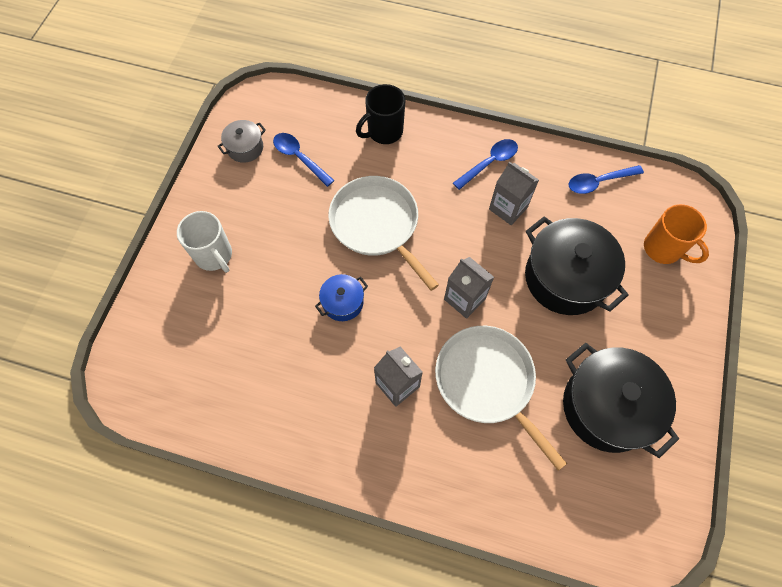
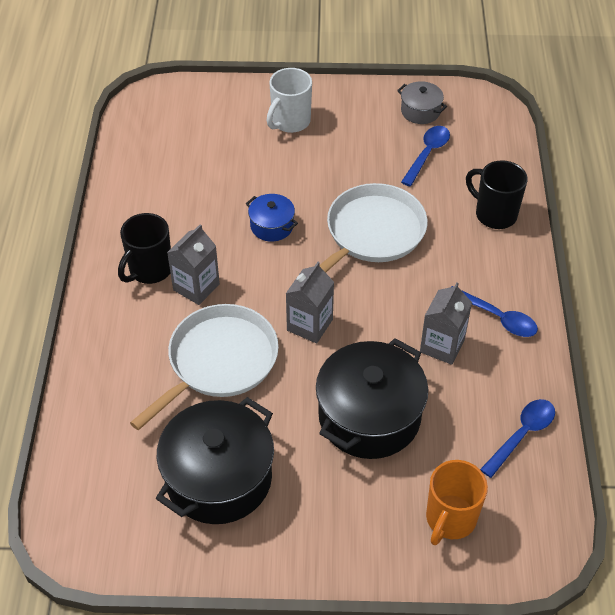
camera: 75 degrees right, 15 degrees down
(364, 424) = (149, 270): none -> black mug
(599, 182) = (521, 435): blue spoon -> blue spoon turned 75 degrees clockwise

